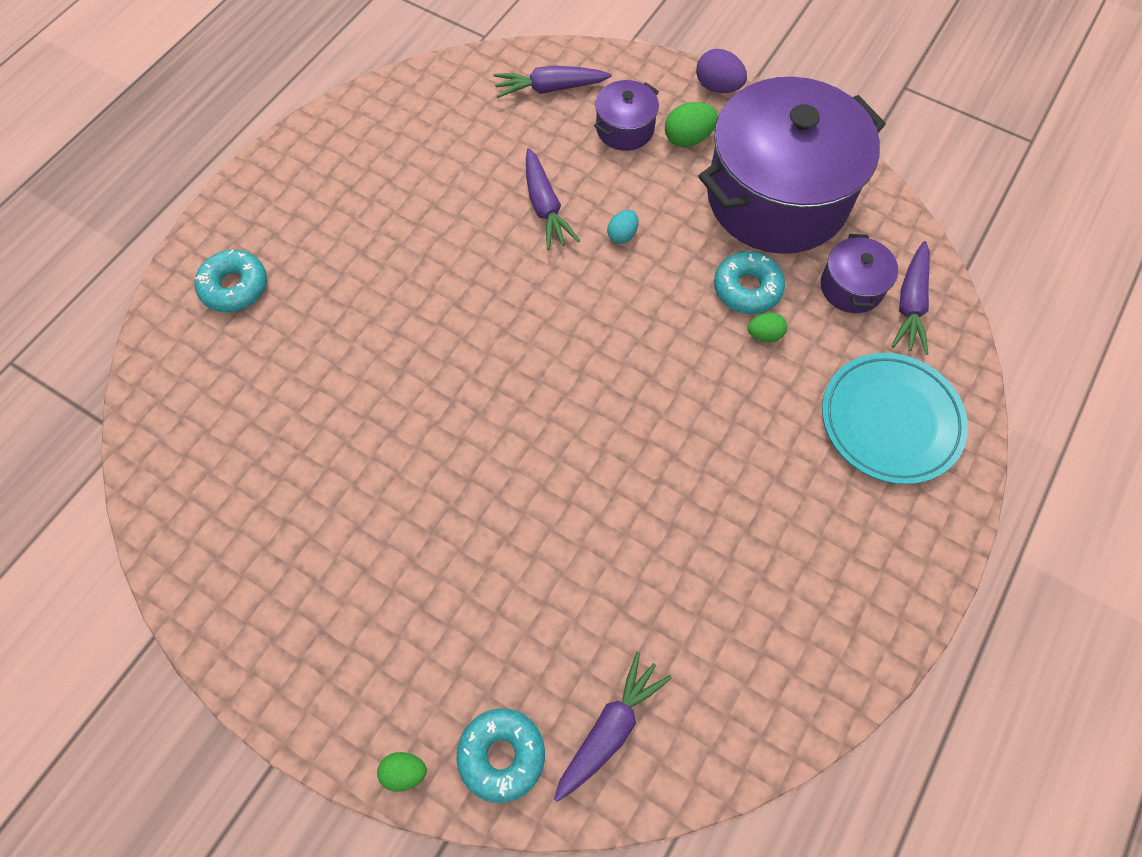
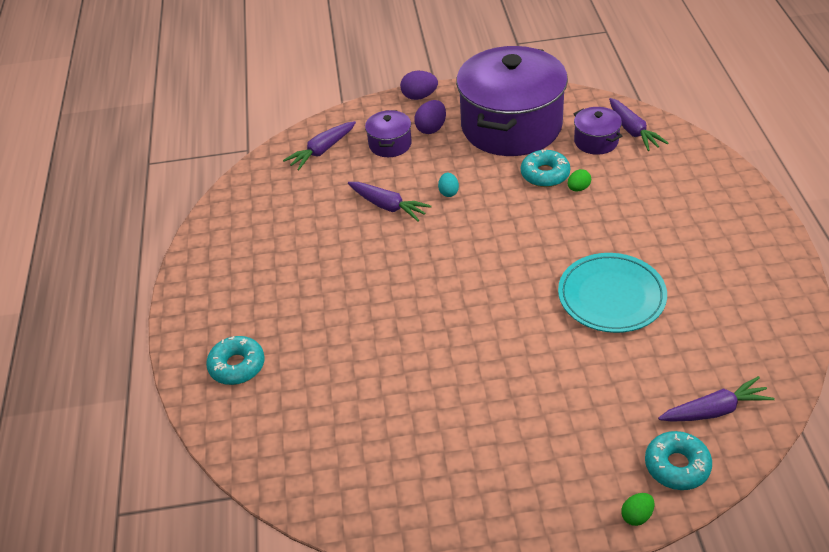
camera: 35 degrees left, 20 degrees down
(610, 729) = (715, 410): purple carrot -> purple carrot turned 75 degrees clockwise
(688, 138) = (431, 128): green egg -> purple egg
(890, 420) = (683, 184): turquoise plate -> turquoise plate (611, 296)

